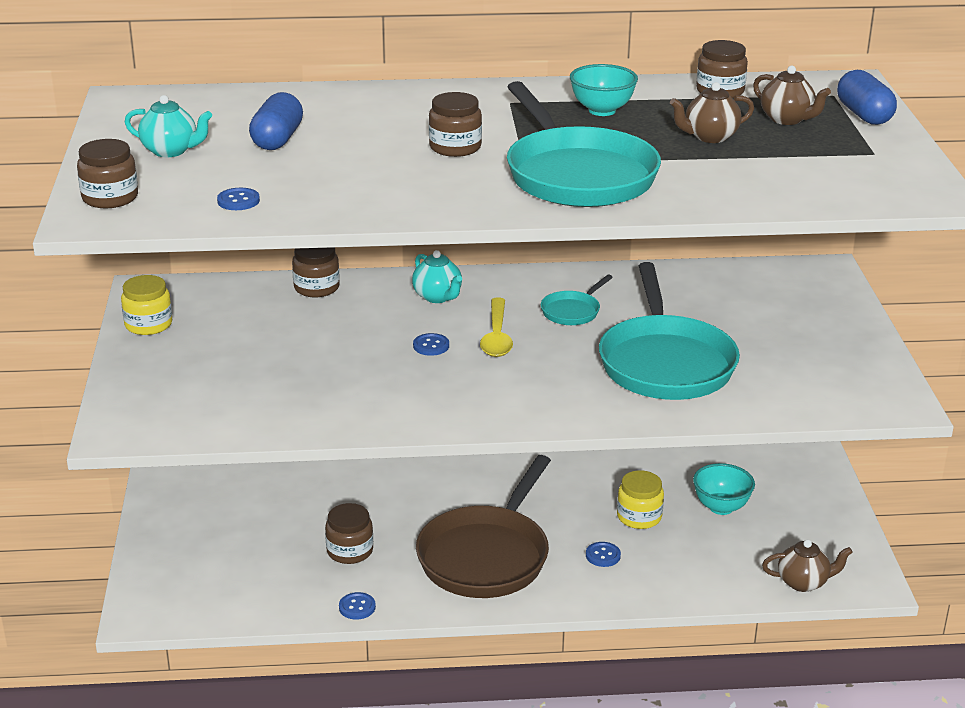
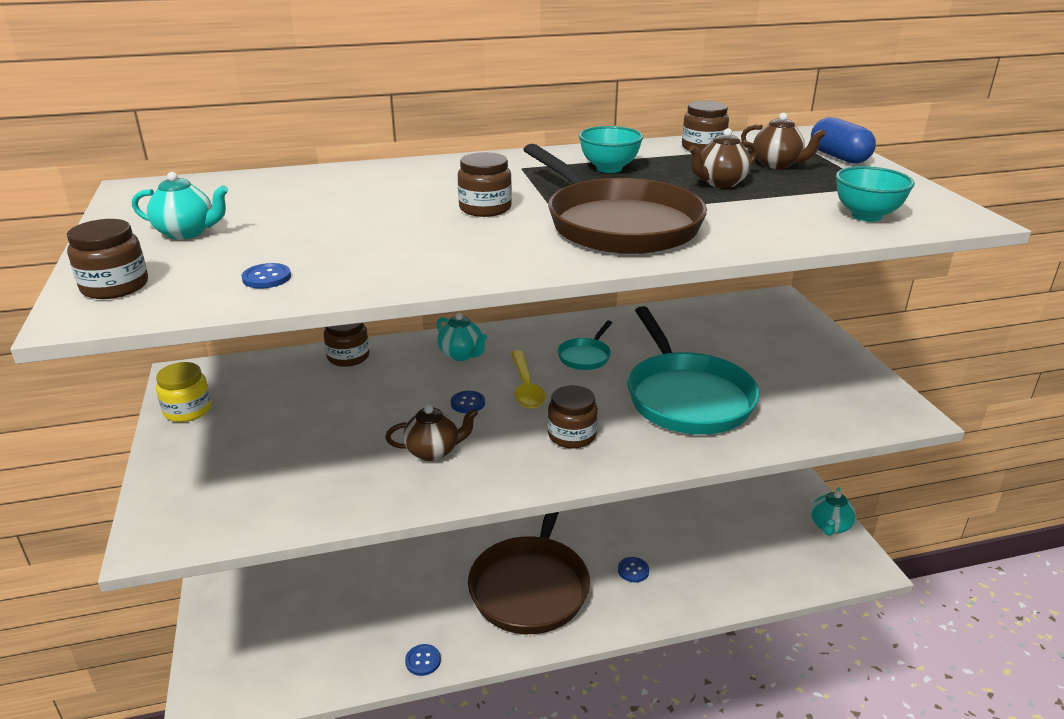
camera: 10 degrees left, 0 degrees up
(277, 139) = (301, 214): blue capsule -> none
(350, 551) = (405, 598): brown jar -> brown jar (572, 435)
(577, 175) = (617, 224): turquoise pan -> brown pan
(639, 517) = (652, 527): yellow jar -> none
(721, 507) = (716, 509): turquoise bowl -> turquoise bowl (866, 216)
(803, 582) = (811, 574): brown teapot -> brown teapot (433, 451)
(848, 540) = (829, 526): none -> turquoise teapot

